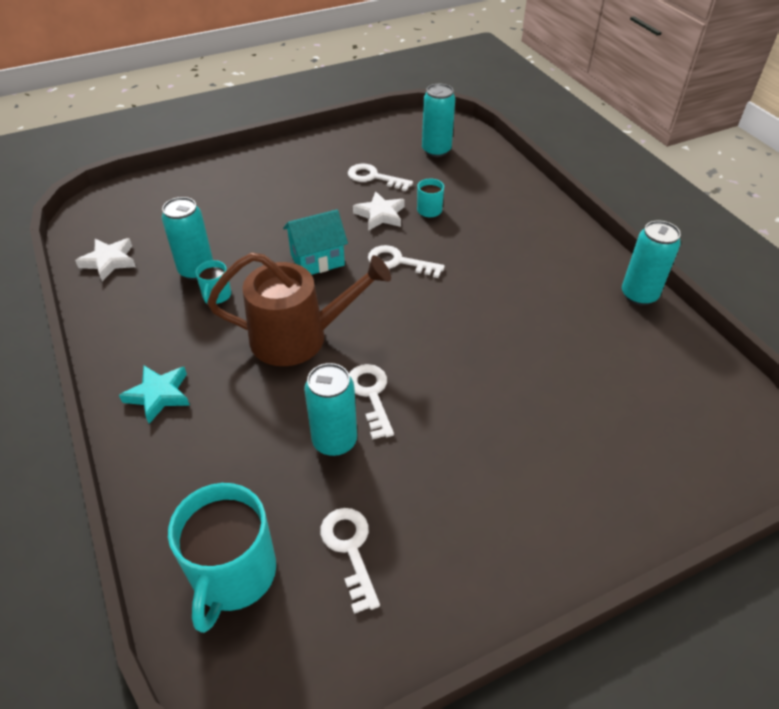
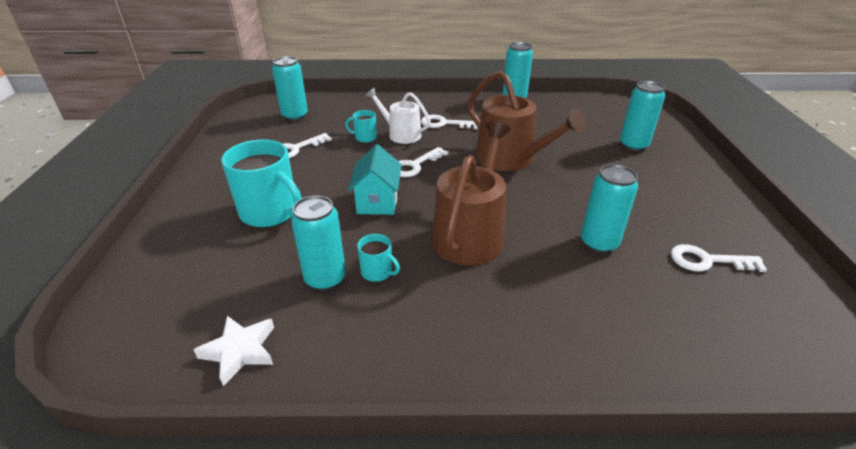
camera: 65 degrees left, 10 degrees down
(159, 395) = (500, 343): turquoise star -> none
(233, 574) = (731, 330): turquoise mug -> turquoise mug (270, 212)
(371, 395) = (556, 214): white key -> white key (444, 123)
(380, 215) = (349, 158): white star -> none
(456, 231) = (401, 134): none -> white watering can
(465, 331) = (510, 159): none -> brown watering can
(600, 447) = (633, 145): none -> turquoise can

